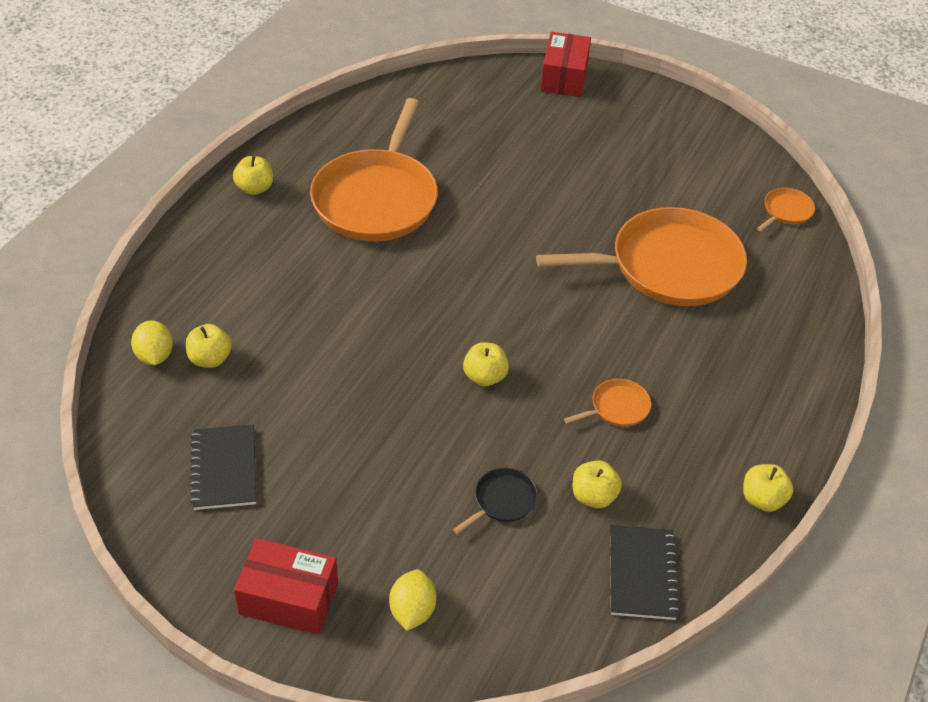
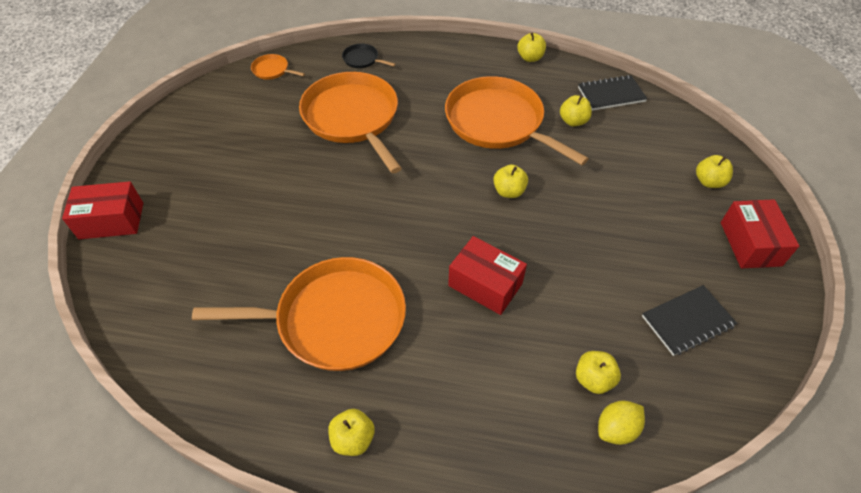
camera: 105 degrees left, 5 degrees up
(361, 313) = (485, 285): none -> red box
(412, 611) = (709, 182): yellow lemon -> yellow apple
(502, 501) = (604, 160): black pan -> black pan (362, 59)
(617, 408) = (498, 122): orange pan -> orange pan, size x2.48

